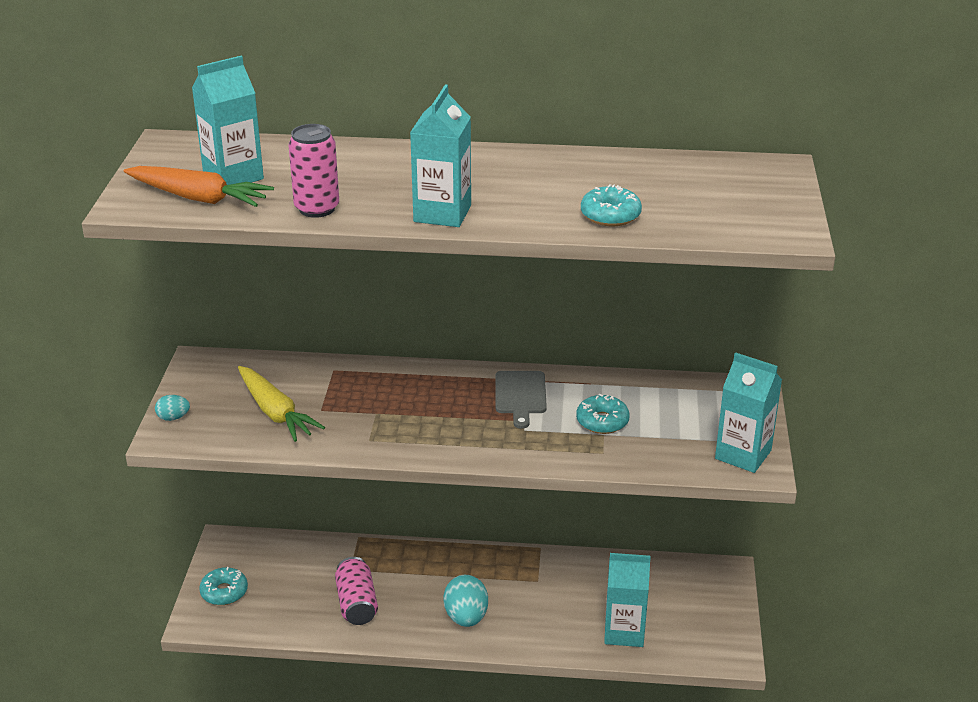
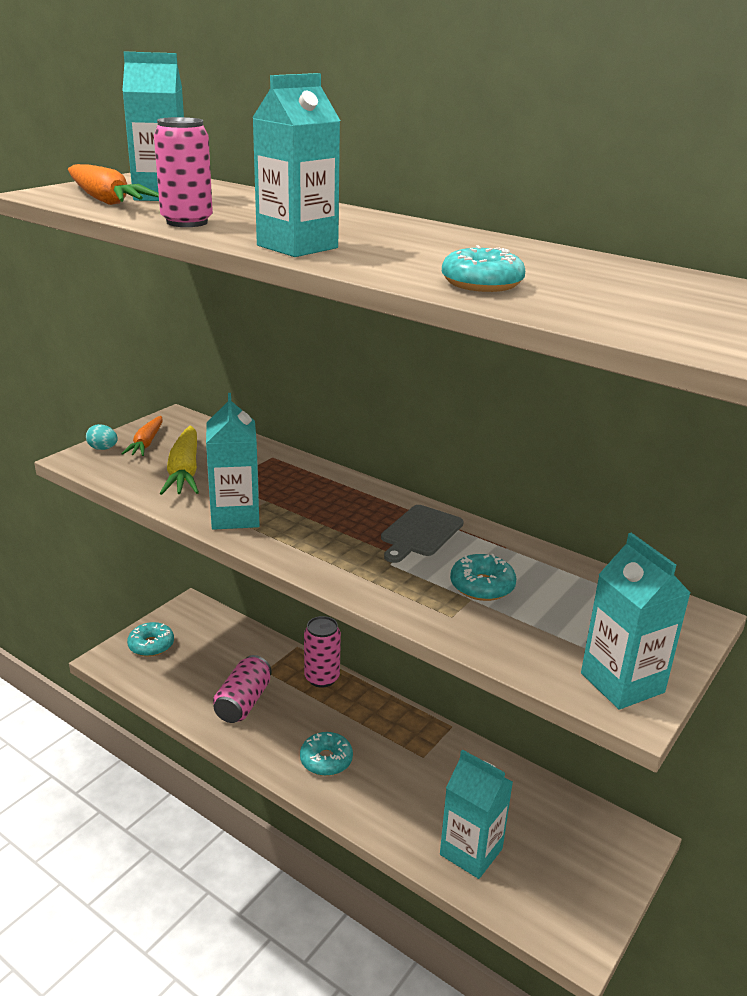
camera: 30 degrees right, 5 degrees down
(206, 397) = (146, 443): none -> orange carrot
(367, 437) = (235, 516): none -> turquoise carton
(404, 554) = (322, 678): none -> pink can
(466, 617) = (326, 760): turquoise egg -> turquoise donut

